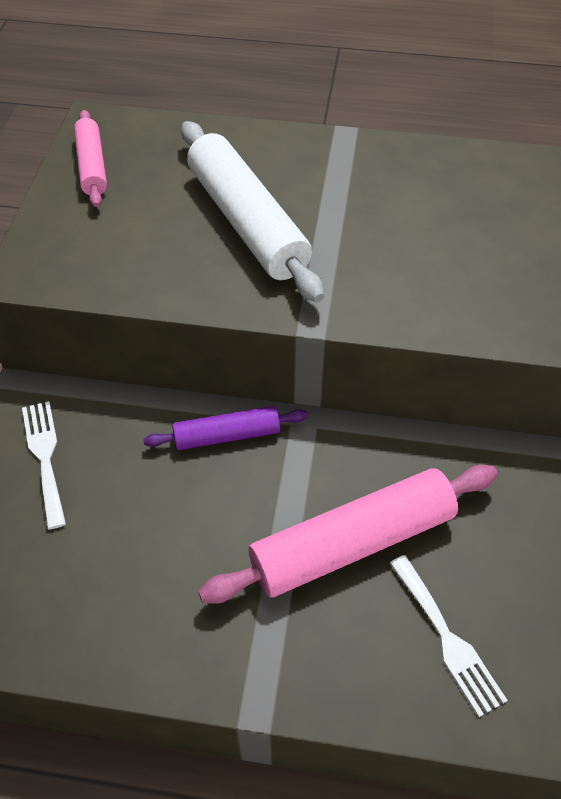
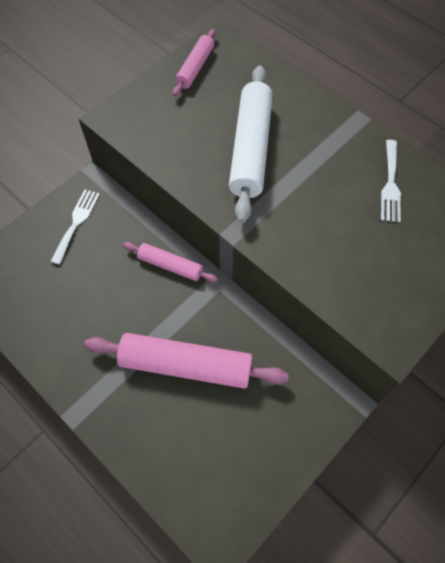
camera: 35 degrees right, 10 degrees up
(227, 435) = (170, 265): purple rolling pin -> pink rolling pin
(447, 639) = (191, 447): white fork -> white fork (390, 184)

